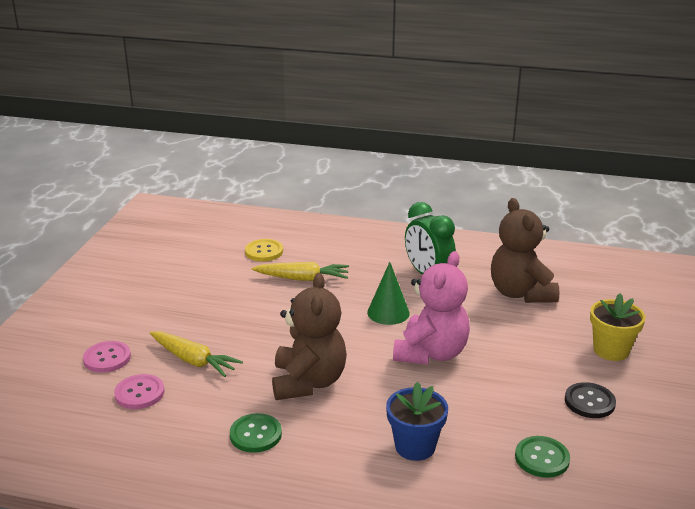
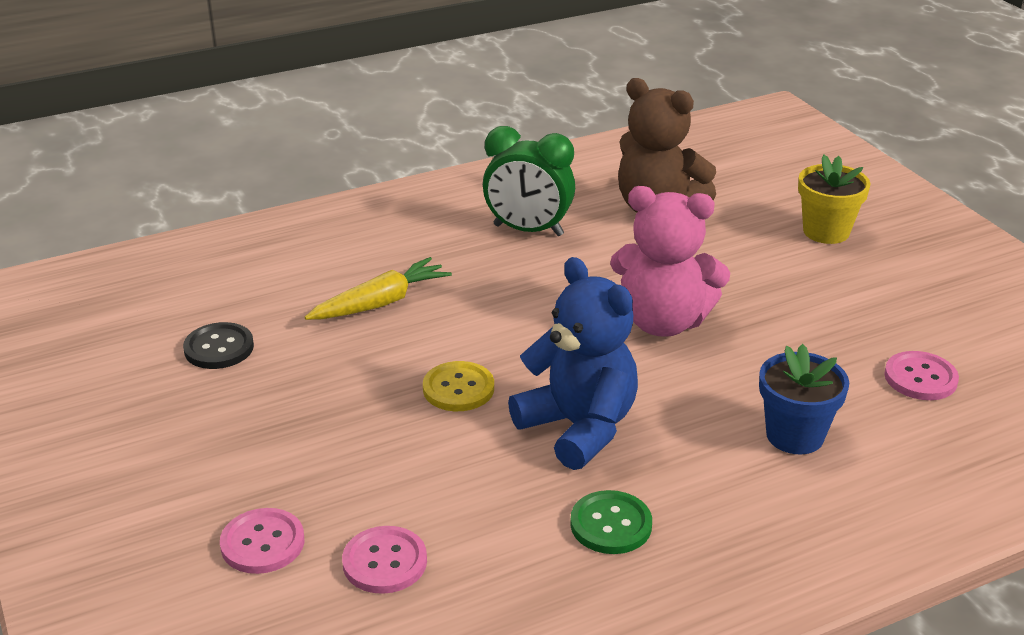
camera: 40 degrees left, 5 degrees up
(193, 360) = (393, 479): yellow carrot -> none
(264, 251) = (273, 290): yellow button -> yellow button (458, 389)
(308, 382) = (579, 428): brown teddy bear -> blue teddy bear
(388, 312) = (548, 297): green cone -> none
(431, 353) = (663, 322): pink teddy bear -> pink teddy bear turned 120 degrees clockwise
(542, 458) = (920, 378): green button -> pink button
(589, 402) = (880, 296): black button -> black button (219, 348)

